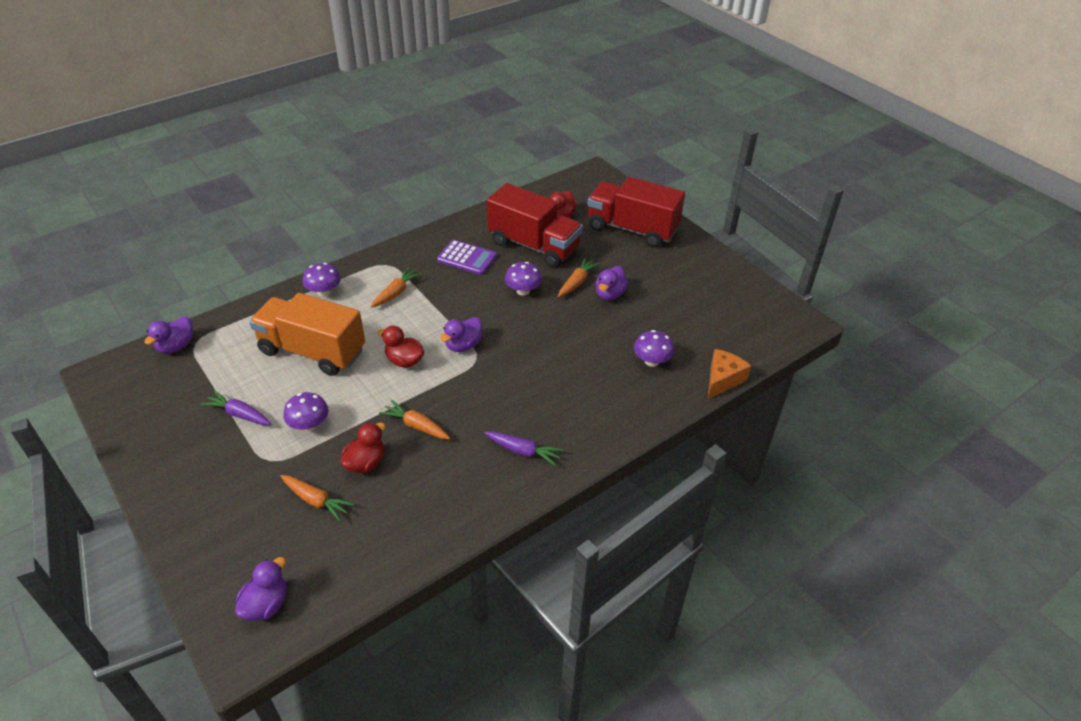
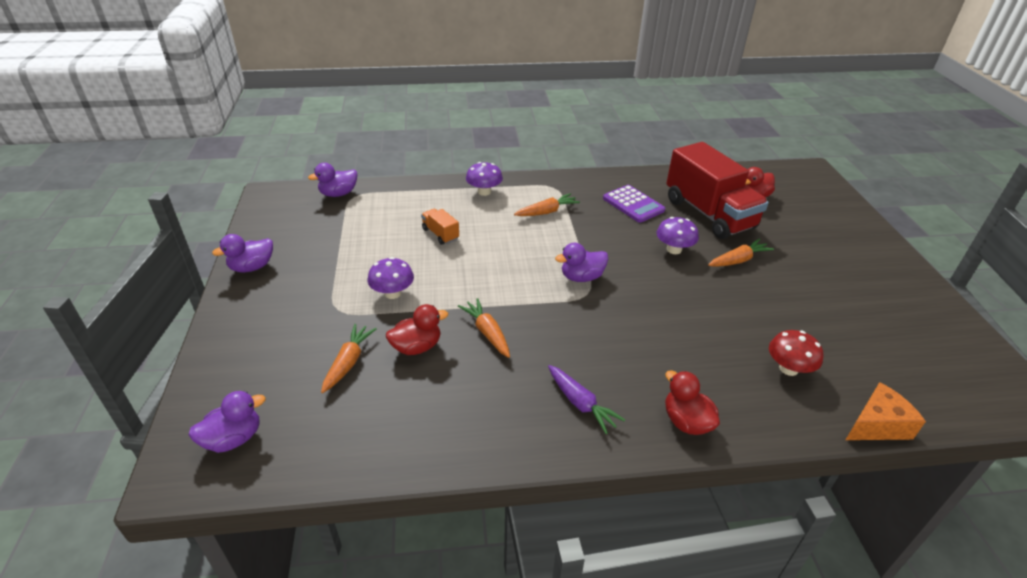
camera: 30 degrees right, 5 degrees down
(239, 414) = (344, 262): purple carrot -> none
(312, 351) = (440, 234): orange truck -> orange truck, size x0.42
(316, 501) = (348, 362): orange carrot -> orange carrot turned 135 degrees counterclockwise
(404, 361) = (515, 270): red duck -> red duck (686, 422)
(610, 294) = (771, 283): purple duck -> purple duck (252, 267)
(632, 229) = (830, 230): red truck -> none
(651, 361) = (788, 368): purple mushroom -> red mushroom

